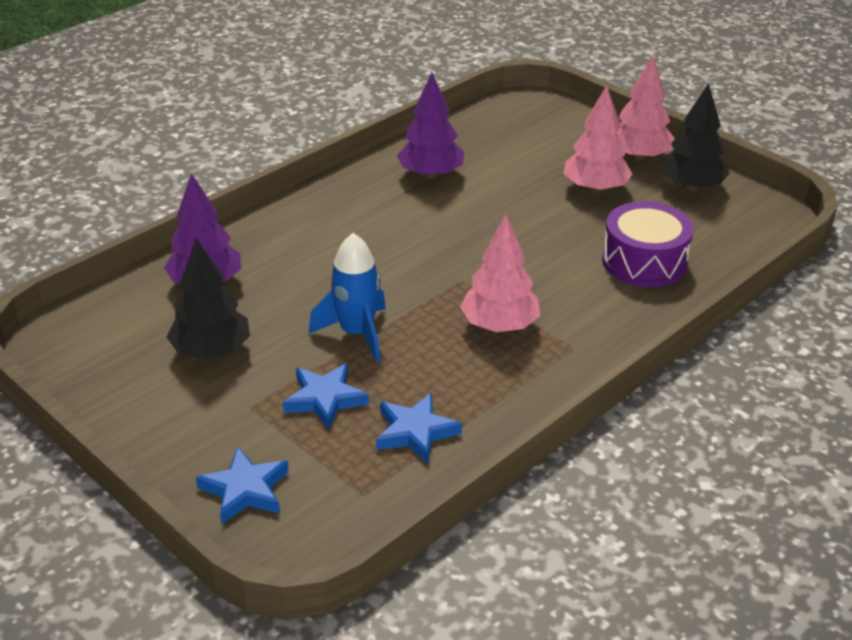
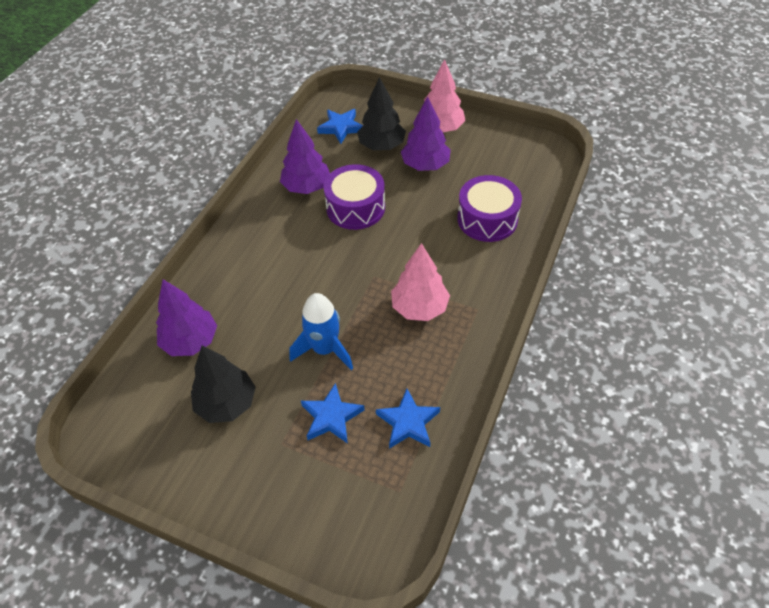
camera: 20 degrees left, 15 degrees up
(245, 490) = (315, 521): blue star -> blue star (341, 128)
(479, 208) = (355, 207): none -> purple drum
(595, 188) = (425, 165): pink tree -> purple tree
(691, 186) = (486, 144): black tree -> black tree (381, 146)

